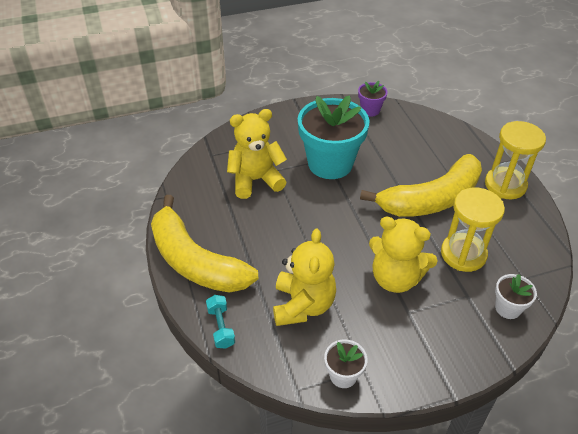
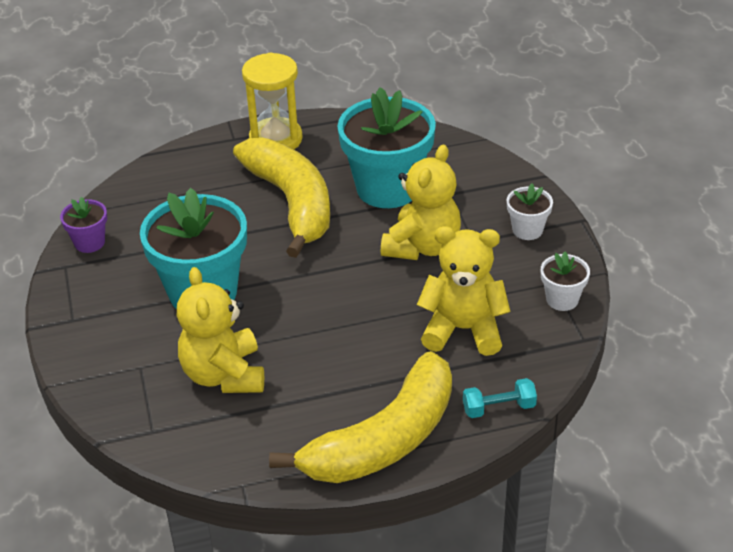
camera: 85 degrees left, 5 degrees down
(463, 254) = (387, 188): yellow hourglass -> turquoise flower pot
(508, 308) = (467, 167): white flower pot -> white flower pot (527, 230)

